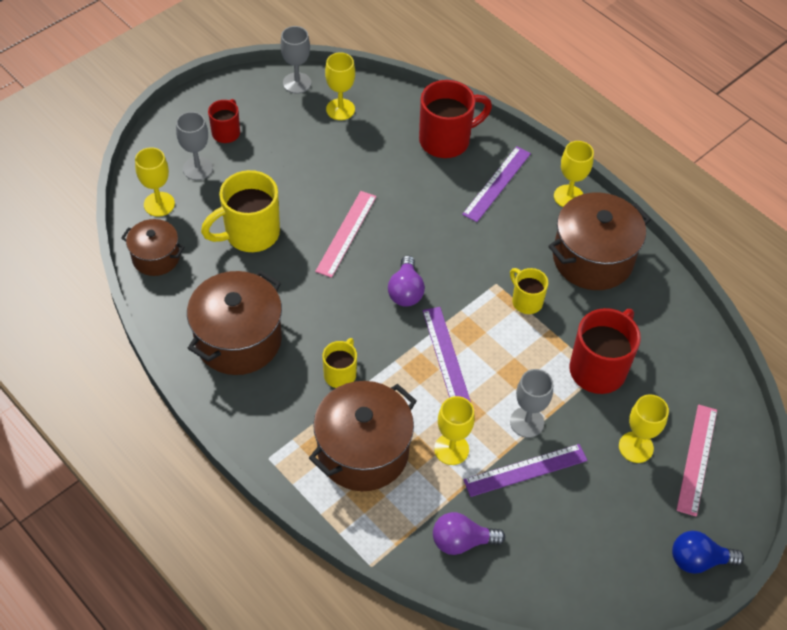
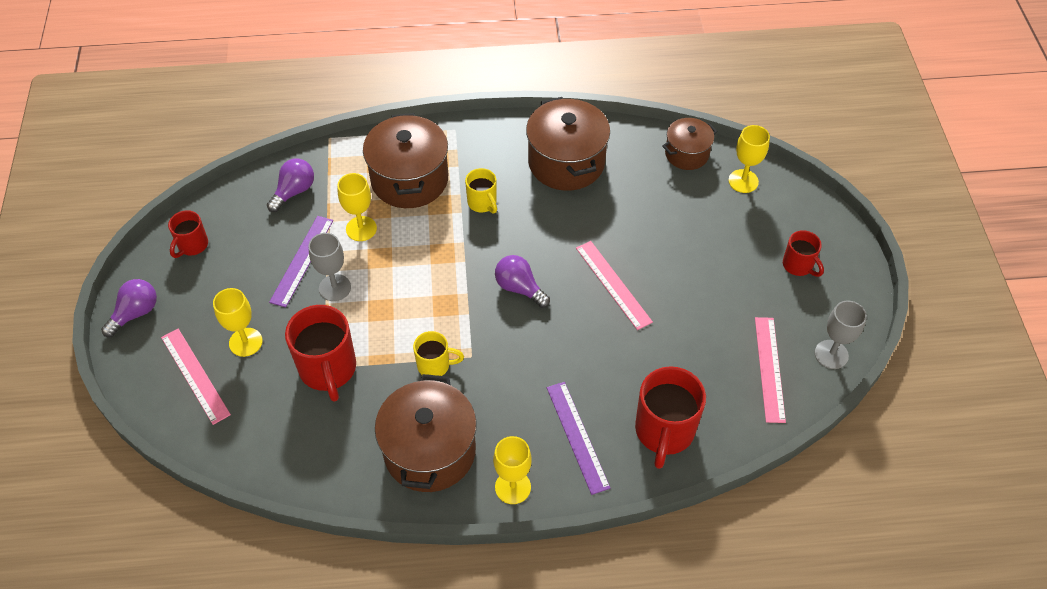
camera: 130 degrees right, 0 degrees up
(197, 168) = (766, 224): grey goblet -> none
(250, 234) = (664, 221): yellow mug -> none
(340, 109) = (769, 368): yellow goblet -> pink ruler
(446, 357) = (436, 275): purple ruler -> none
(596, 578) = (192, 245): none -> red mug
(698, 560) = (135, 313): blue light bulb -> purple light bulb

